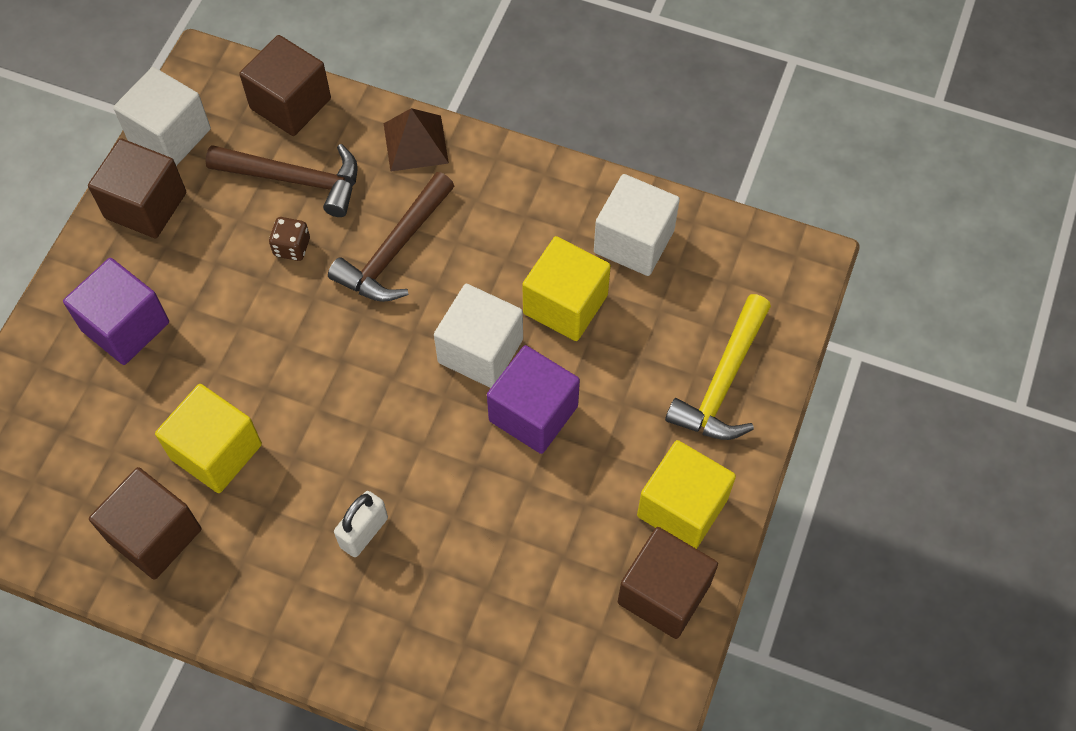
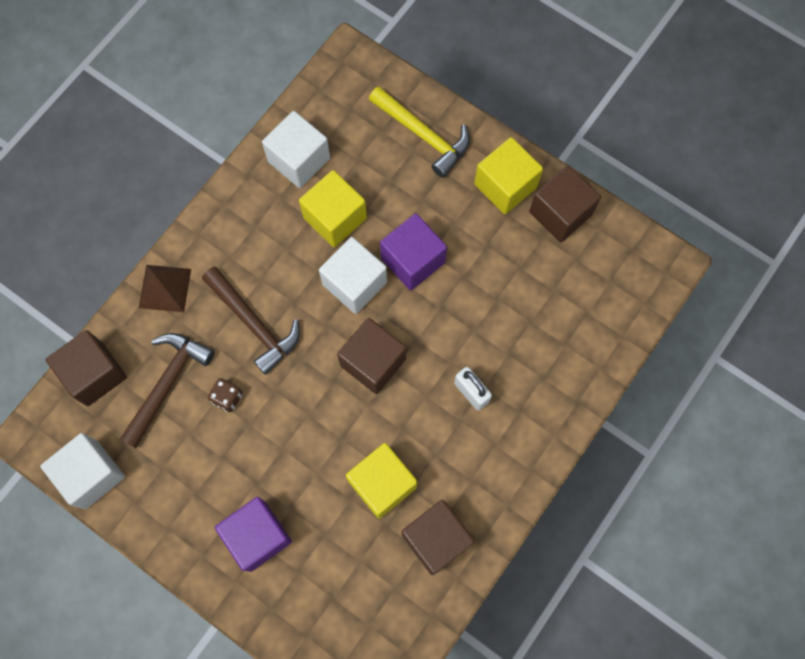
camera: 75 degrees left, 10 degrees up
(146, 205) = (152, 504): brown cube -> brown cube (373, 362)

